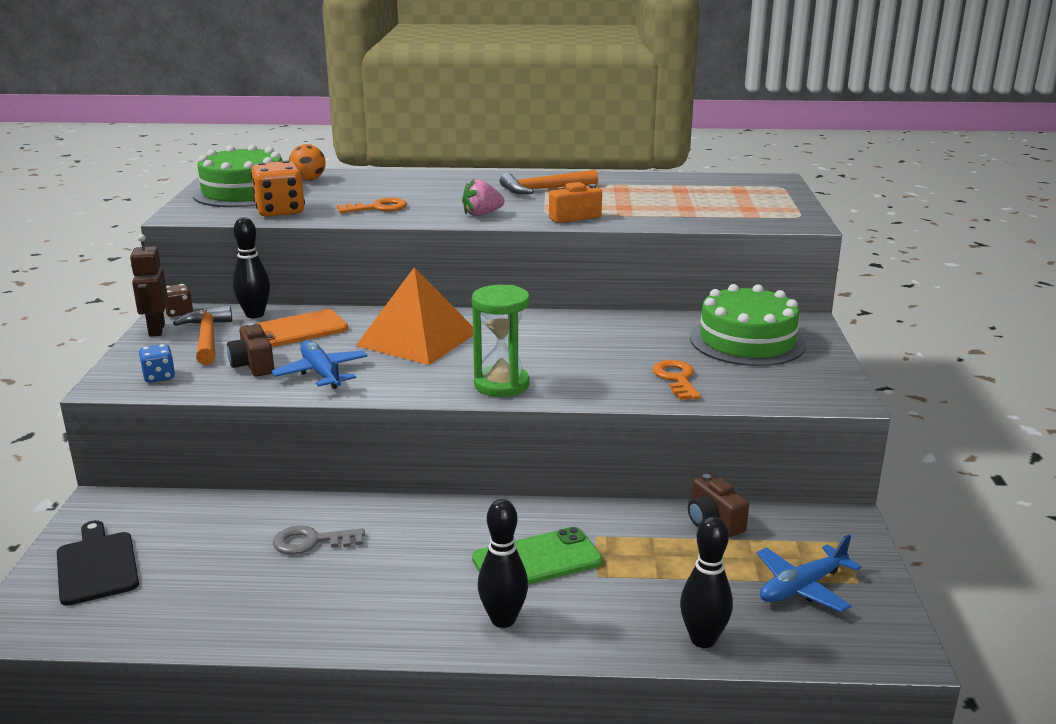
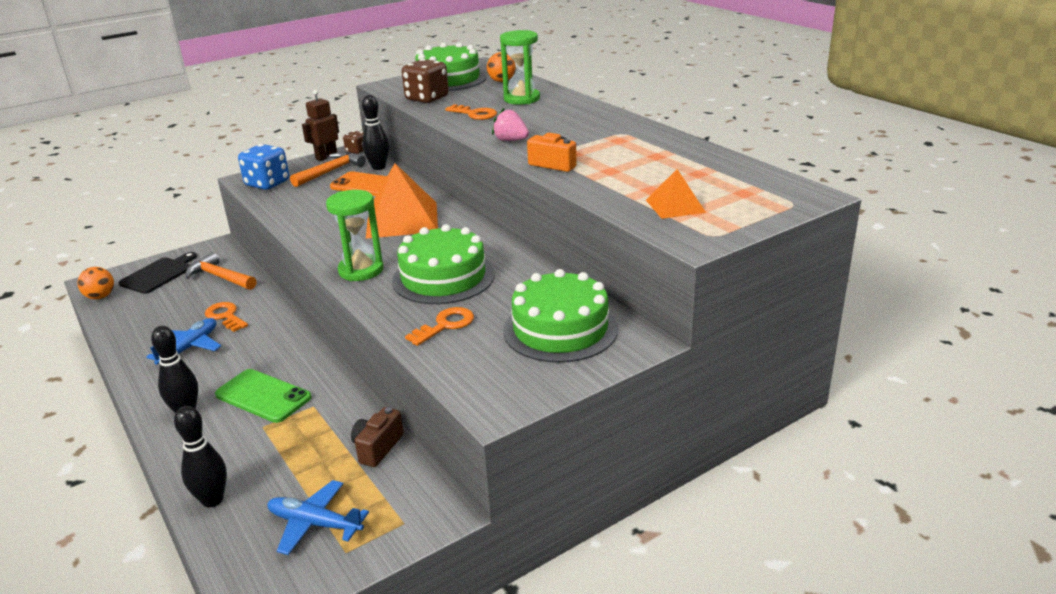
camera: 55 degrees right, 5 degrees up
(73, 629) = (100, 297): none -> orange ball
(159, 377) = (267, 183): blue dice -> blue dice, size x1.81
(253, 365) = (307, 196): brown camera -> none
(280, 211) = (427, 98): orange dice -> brown dice
(312, 541) = (225, 316): grey key -> orange key
(321, 373) = (317, 216): blue plane -> blue plane (189, 348)
(380, 186) = (521, 99): none -> green hourglass
(544, 189) = (604, 136): orange hammer -> orange hammer (220, 277)
(581, 355) = (443, 277): none -> green cake
(730, 210) = (675, 206): none -> orange pyramid

